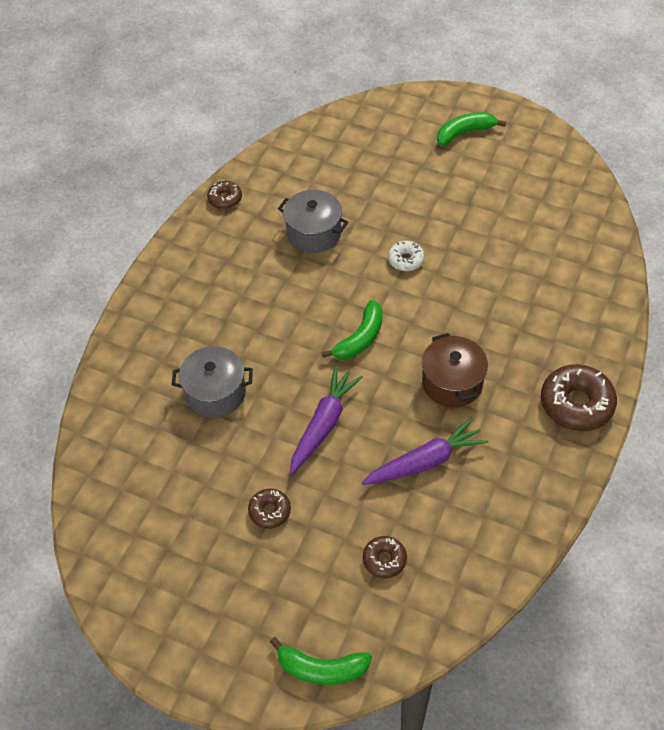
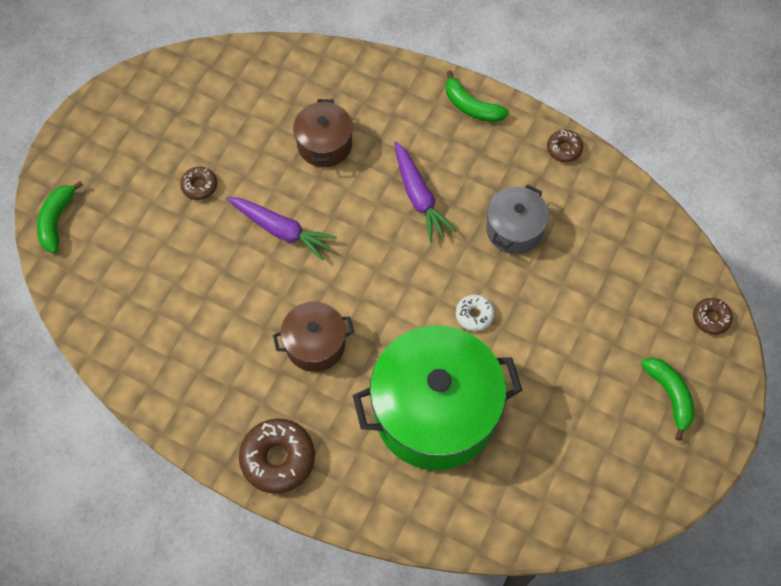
camera: 90 degrees right, 10 degrees up
(216, 393) = (324, 144): grey pot -> brown pot
(360, 338) = (376, 266): green banana -> green banana (471, 106)
(384, 559) = (140, 272): brown donut -> brown donut (711, 318)
(425, 461) = (231, 312): purple carrot -> purple carrot (419, 197)
(506, 285) = (435, 412): none -> green pot

